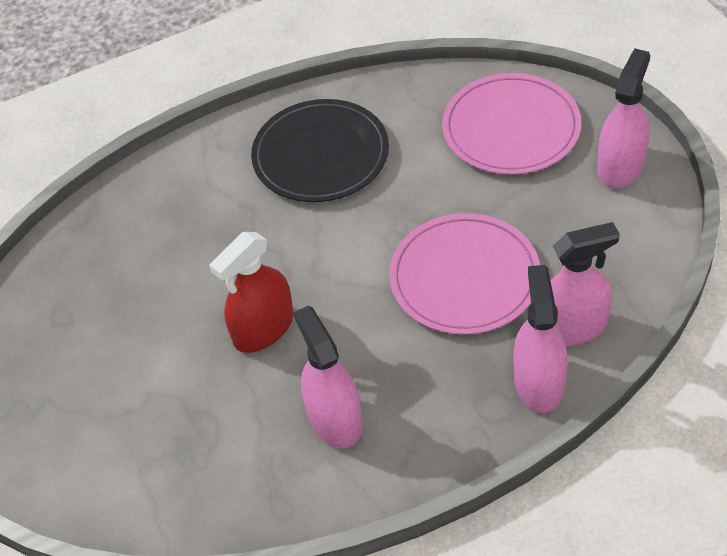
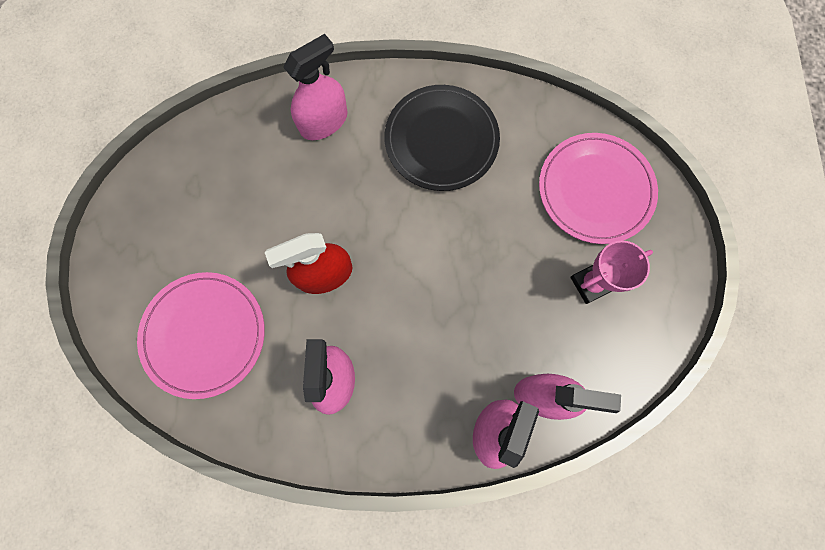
camera: 20 degrees right, 25 degrees up
(464, 278) = (488, 308): pink plate -> pink plate (204, 334)
(558, 208) = (591, 283): none -> pink trophy
(620, 166) = (659, 270): pink spray bottle -> pink spray bottle (324, 121)

